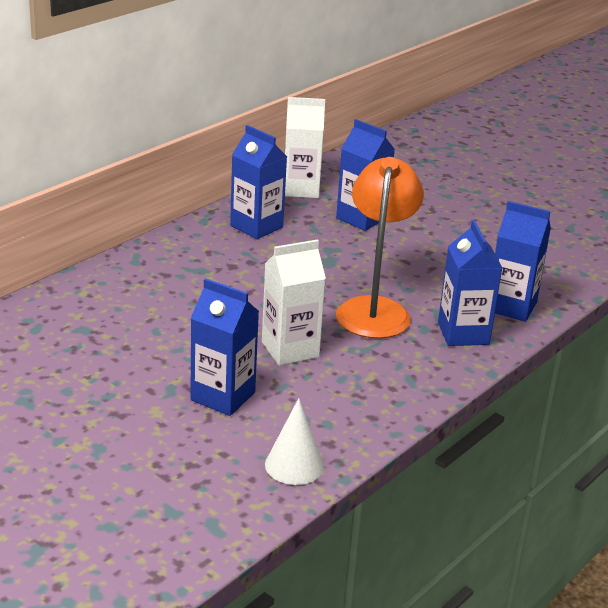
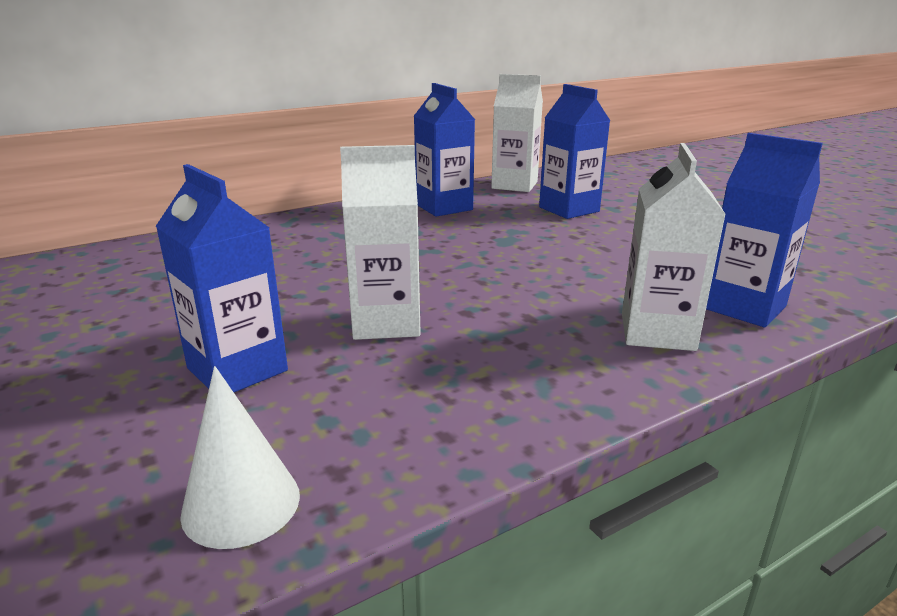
camera: 20 degrees right, 5 degrees down
(374, 309) = (536, 290): orange lamp -> none
(463, 333) = (657, 332): blue carton -> white carton

